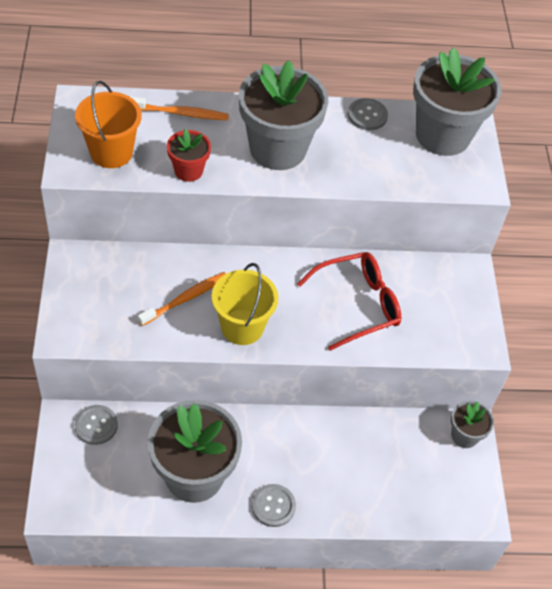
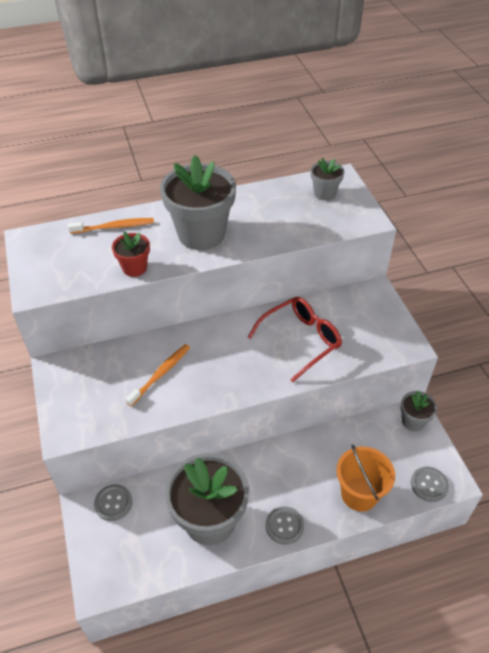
camera: 10 degrees left, 5 degrees down
(111, 152) = (65, 270): orange bucket -> orange bucket (359, 494)
(242, 327) = (215, 383): yellow bucket -> none
(367, 115) = (262, 193): grey button -> grey button (429, 485)
(442, 135) = (324, 193): grey flower pot -> grey flower pot, size x0.49

